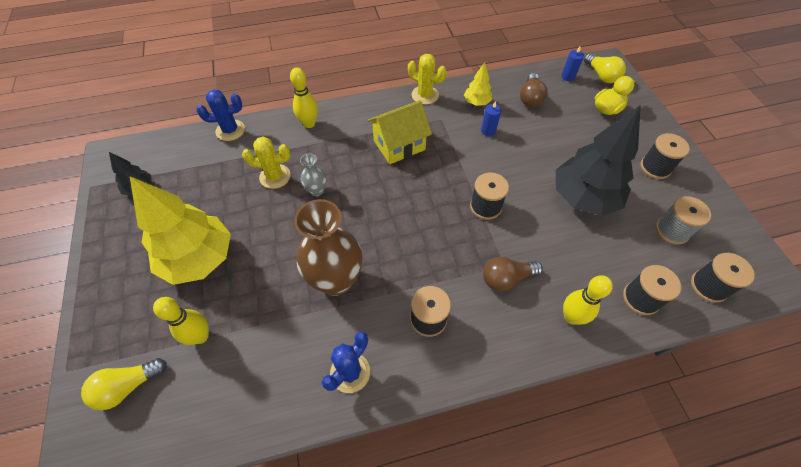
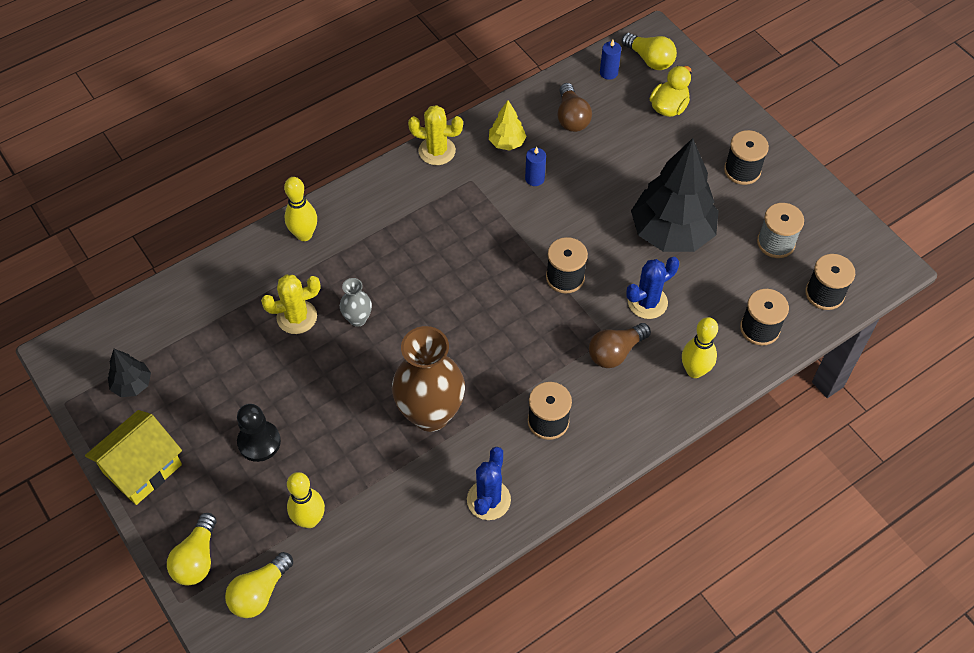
camera: 20 degrees left, 0 degrees up
(101, 337) = (197, 558): none -> yellow light bulb
(199, 259) = (259, 442): yellow tree -> black pawn
(230, 130) = (205, 274): blue cactus -> blue cactus (647, 302)
(399, 145) = (433, 230): yellow house -> yellow house (142, 469)

